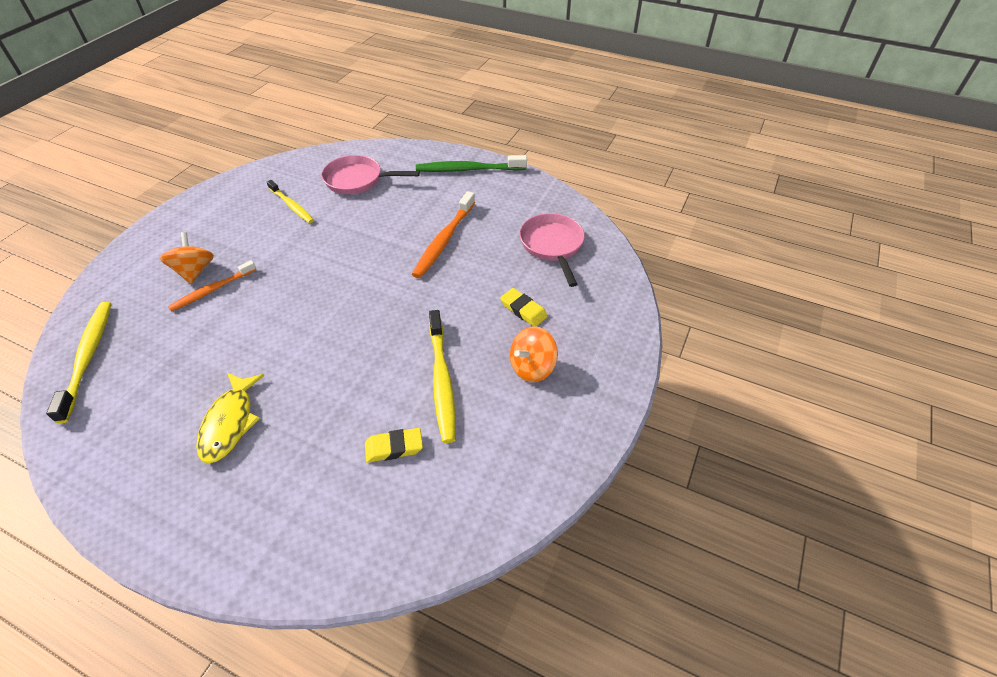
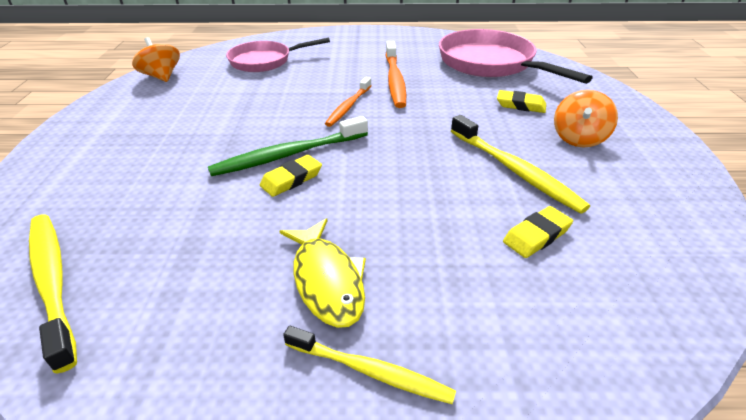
camera: 25 degrees left, 10 degrees down
(194, 271) = (142, 162): orange spinning top -> orange spinning top (162, 77)
(212, 290) = (181, 171): orange toothbrush -> orange toothbrush (349, 106)
(275, 326) = (291, 179): none -> yellow eraser
(291, 205) = (212, 90): yellow toothbrush -> yellow toothbrush (370, 371)
(469, 169) = (363, 37): green toothbrush -> green toothbrush (289, 154)
(552, 245) = (490, 64): pink pan -> pink pan, size x1.53

